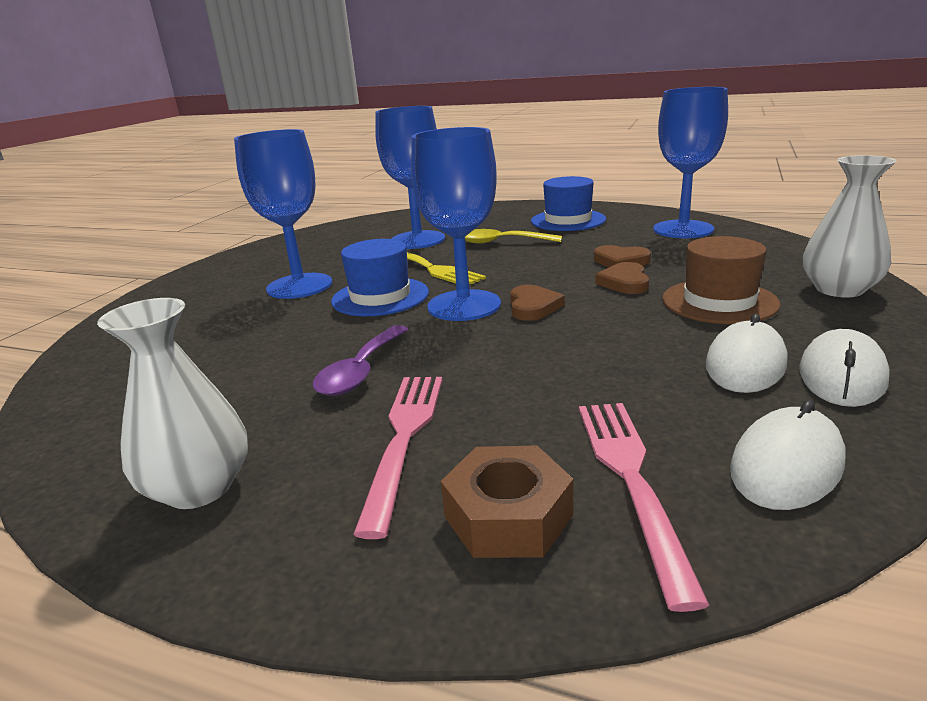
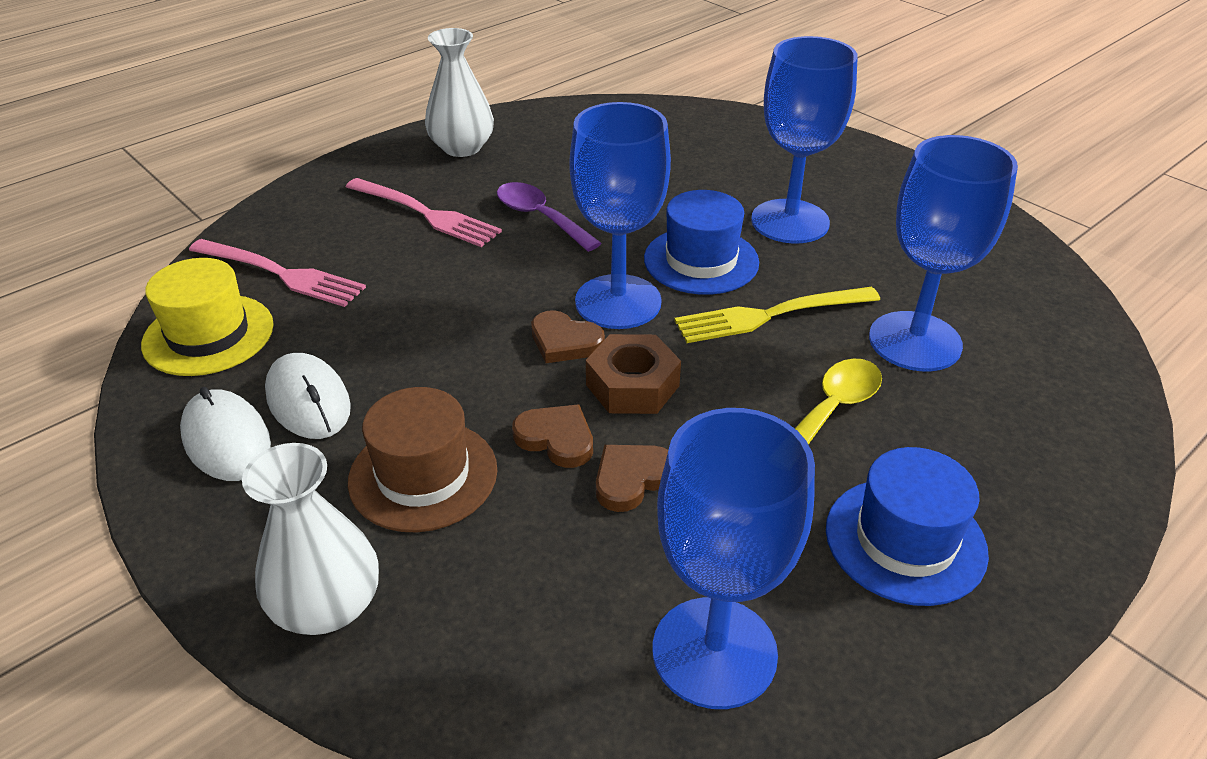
camera: 115 degrees right, 15 degrees up
(508, 516) = (313, 225): brown nut -> brown nut (632, 385)
(786, 465) = (208, 335): white mouse -> yellow hat

